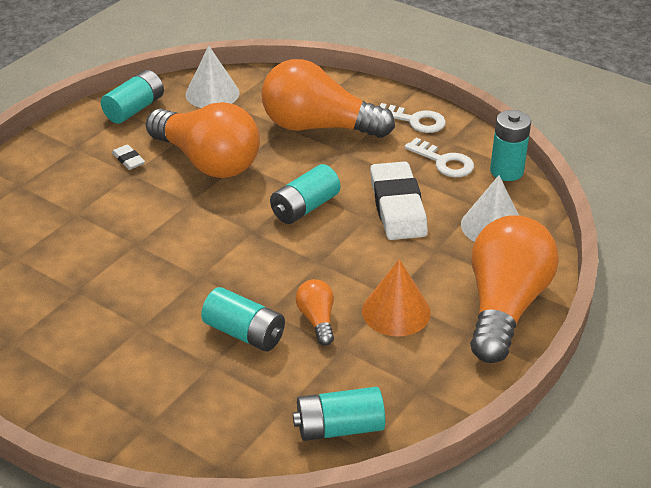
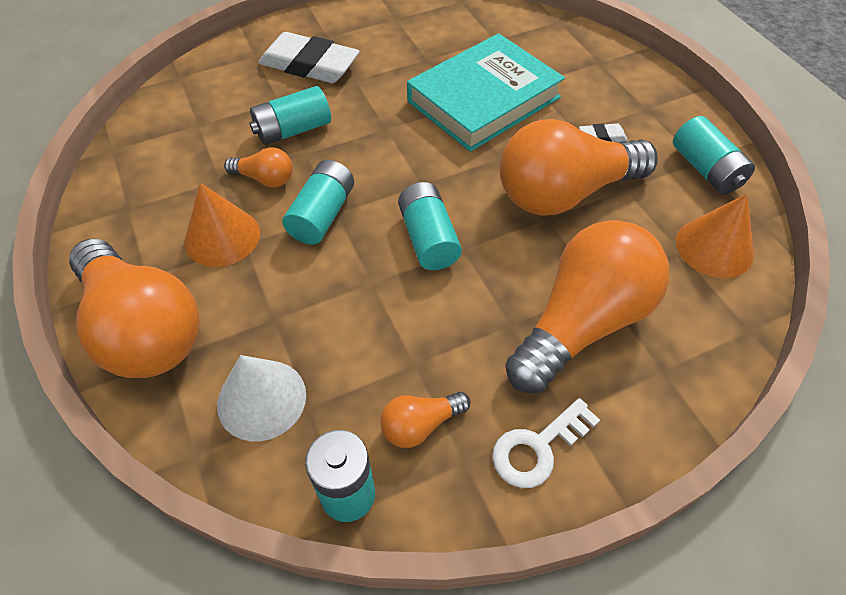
camera: 120 degrees right, 15 degrees up
(119, 233) = (484, 99): none -> turquoise book
(212, 93) = (714, 247): white cone -> orange cone
(339, 427) = (147, 143): turquoise battery -> turquoise battery (322, 215)
(397, 206) = (369, 322): white eraser -> white eraser (309, 65)
(443, 162) = (420, 425): white key -> orange light bulb

